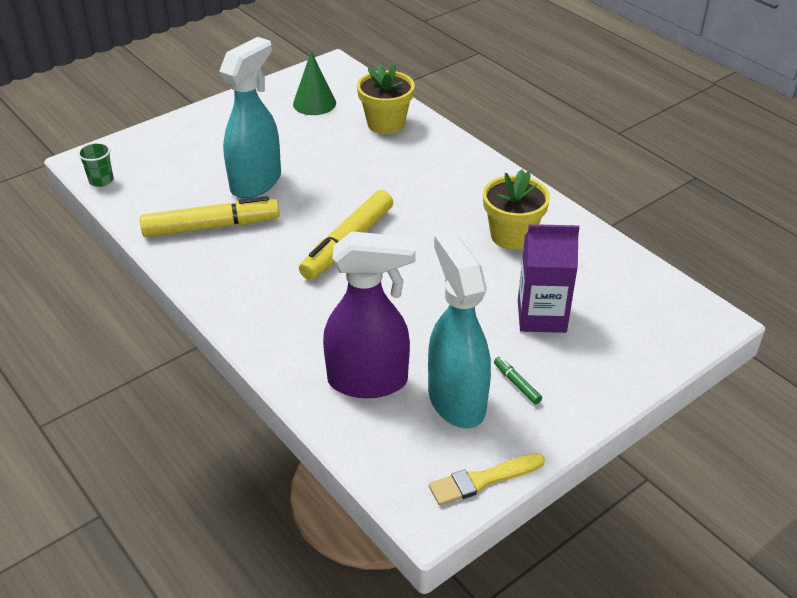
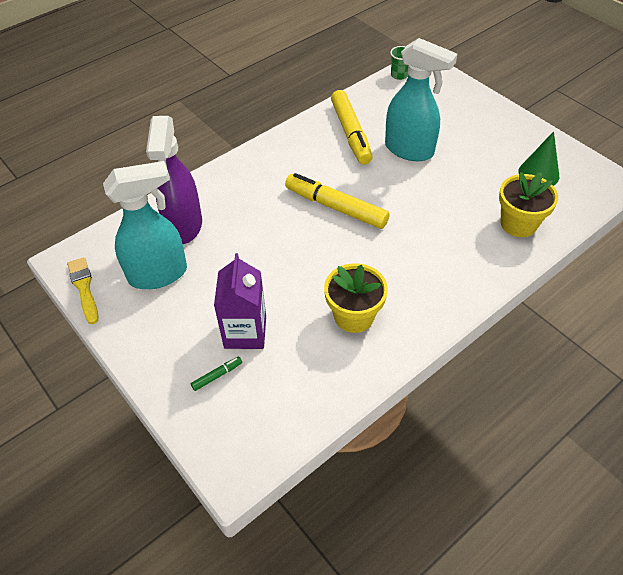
camera: 90 degrees right, 10 degrees up
(516, 384) = (170, 311): green marker -> green marker (217, 375)

